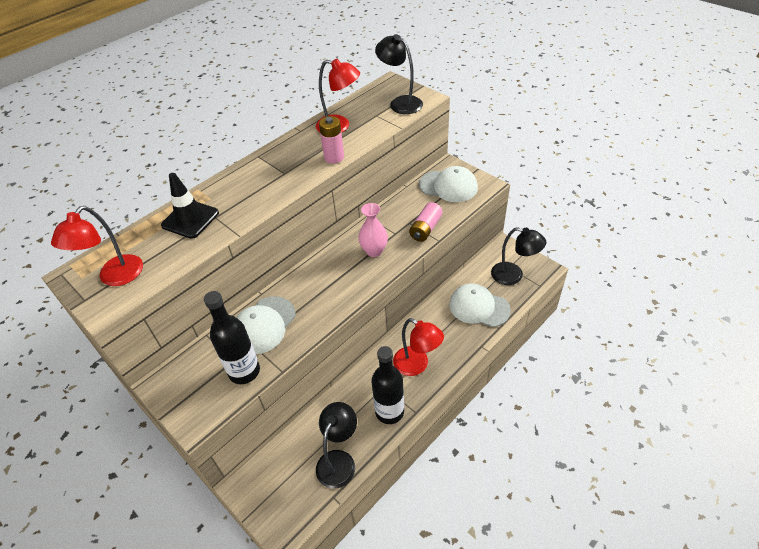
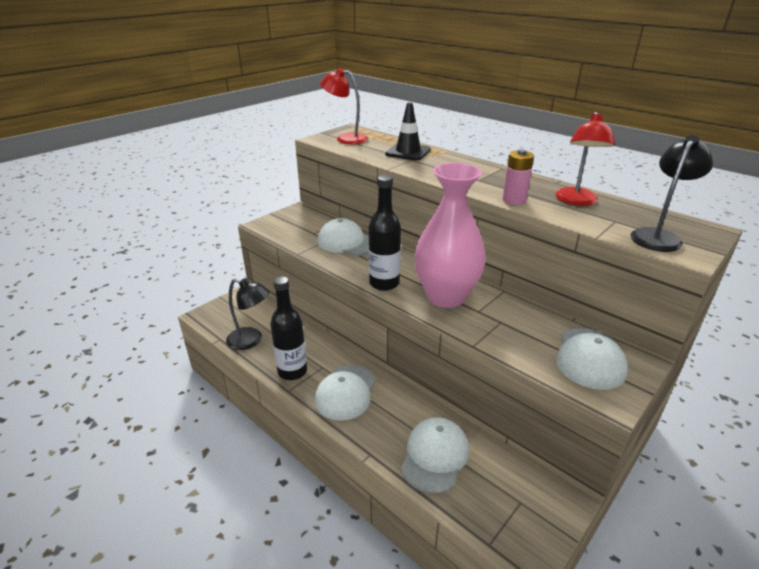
camera: 85 degrees right, 15 degrees down
(244, 371) = (301, 238): black bottle -> black bottle (384, 283)
(374, 251) = (446, 296): pink vase -> pink vase, size x2.02
(417, 365) = (346, 392): red lamp -> white cap
(425, 229) = (492, 335): pink battery -> none
(513, 275) = (503, 507): black lamp -> none

